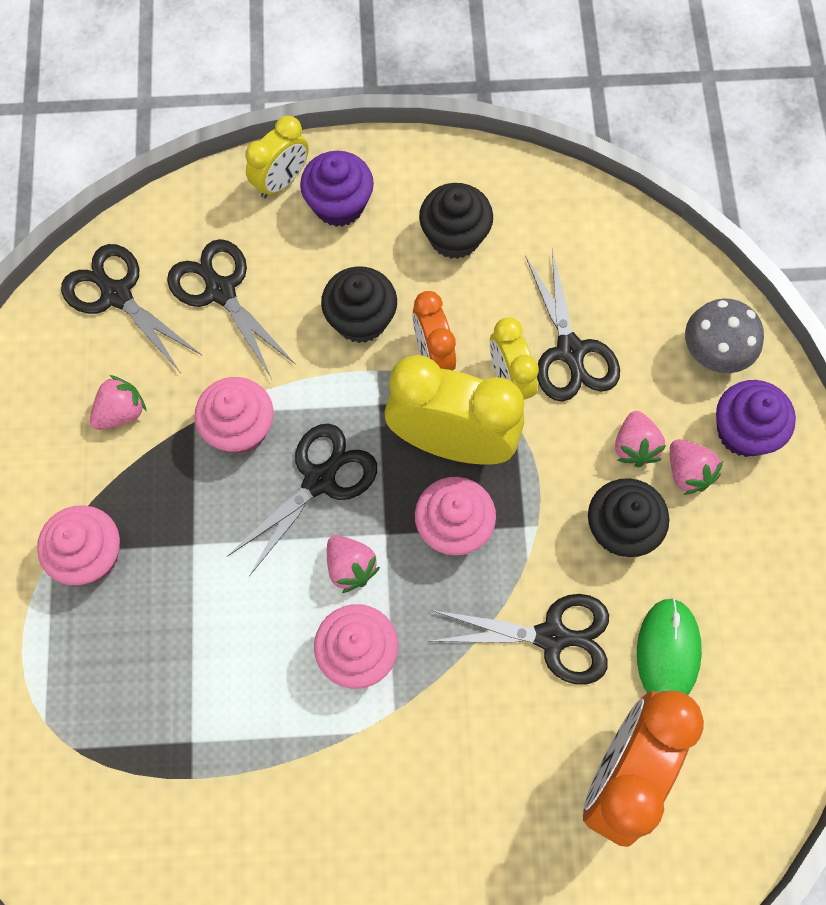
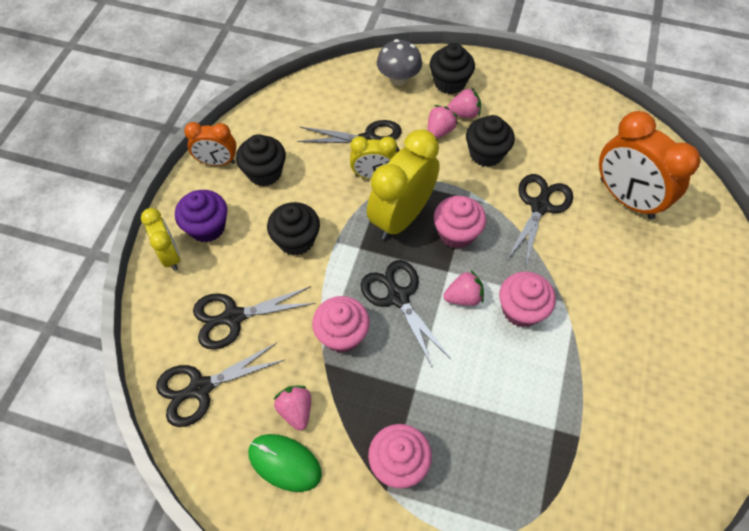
camera: 70 degrees left, 10 degrees down
(433, 354) = (339, 208): orange clock -> orange clock (217, 162)
(635, 446) = (439, 131): pink strawberry -> pink strawberry turned 75 degrees counterclockwise
(668, 652) = (563, 156): green mouse -> green mouse (284, 463)
(743, 431) = (449, 83): purple cupcake -> black cupcake

